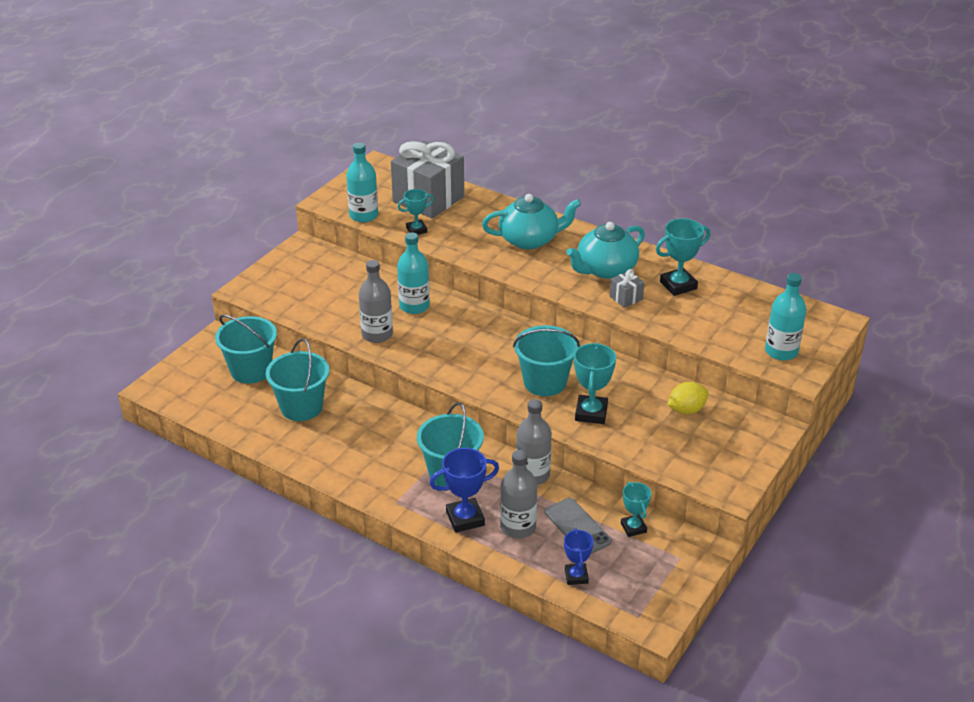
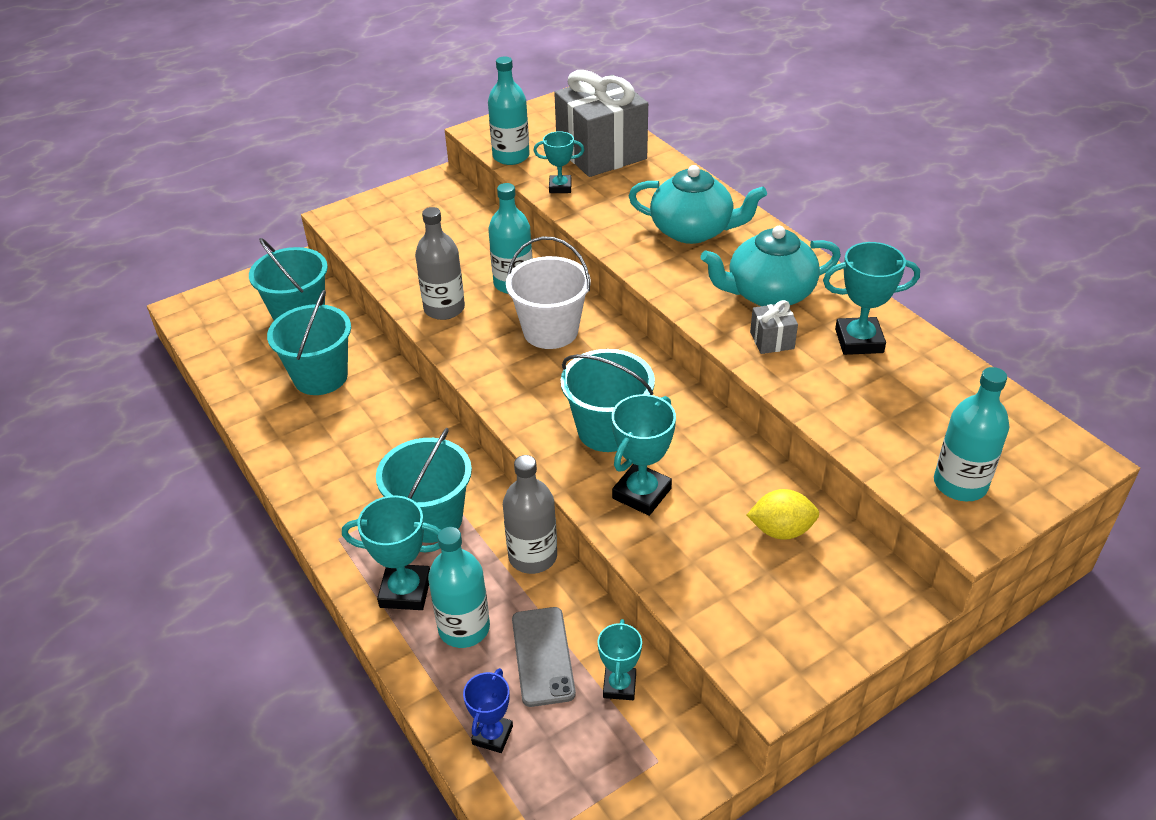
camera: 25 degrees right, 5 degrees up
(463, 331) = (550, 331): none -> white bucket
(465, 518) = (405, 591): blue trophy -> turquoise trophy
(518, 527) = (464, 628): grey bottle -> turquoise bottle

